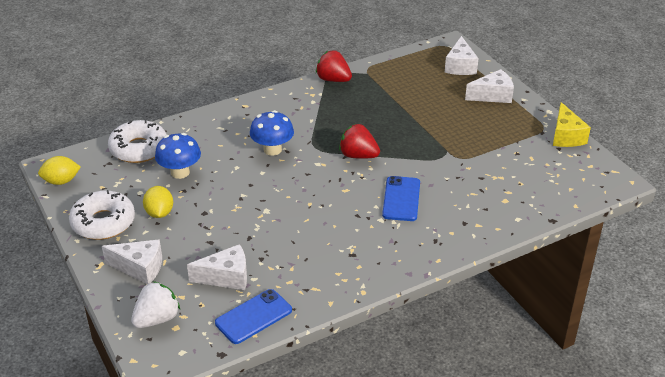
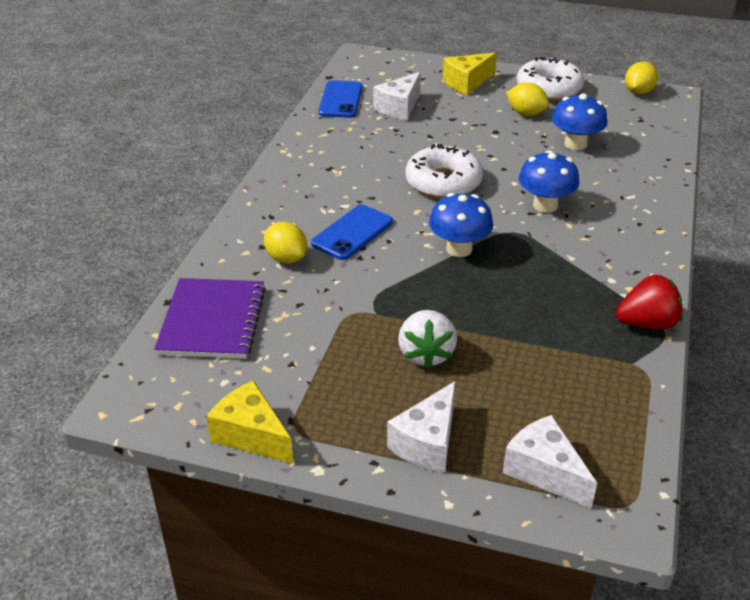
camera: 135 degrees right, 0 degrees up
(139, 149) = (647, 140): white donut -> white donut (443, 182)
(140, 268) = (467, 83): white cheese -> yellow cheese
(157, 319) = (401, 70): white strawberry -> white strawberry (426, 354)
(358, 155) = (459, 249): red strawberry -> blue mushroom
(401, 199) = (352, 233): blue phone -> blue phone turned 75 degrees clockwise
(458, 206) = (286, 258): none -> yellow lemon
(537, 195) = (212, 321): none -> purple notebook

